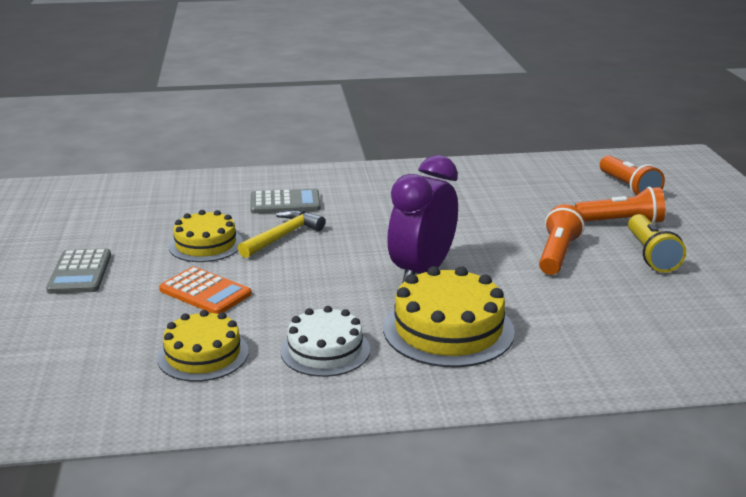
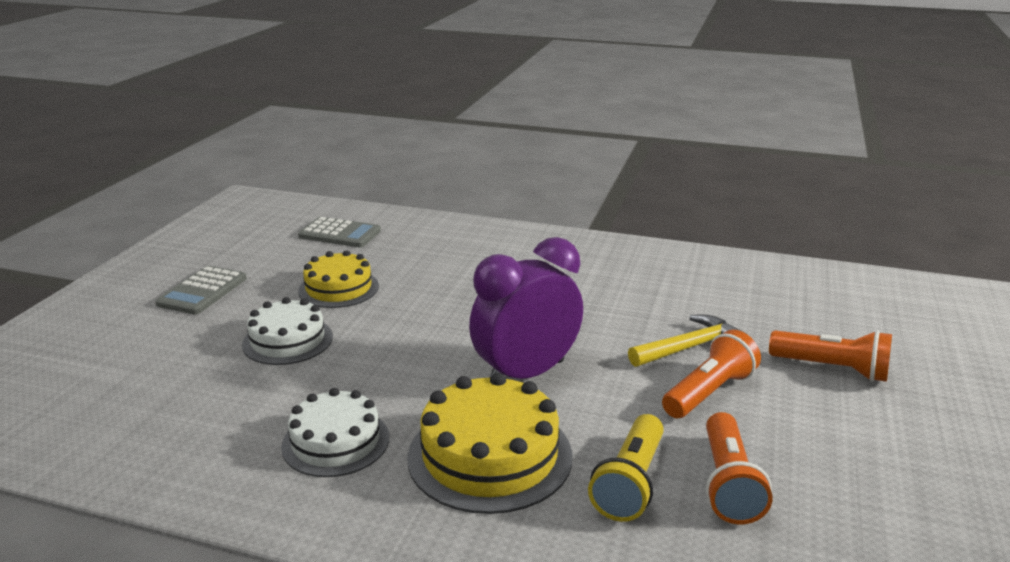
camera: 25 degrees right, 0 degrees up
(203, 354) = (217, 410): yellow cake -> none
(205, 292) = (287, 340): orange calculator -> white cake
(283, 236) = (420, 296): yellow hammer -> yellow hammer (690, 347)
(285, 203) = (457, 259): grey calculator -> grey calculator (340, 234)
(628, 188) = (880, 325): orange flashlight -> orange flashlight (728, 484)
(651, 255) = (836, 425): yellow flashlight -> yellow flashlight (630, 483)

